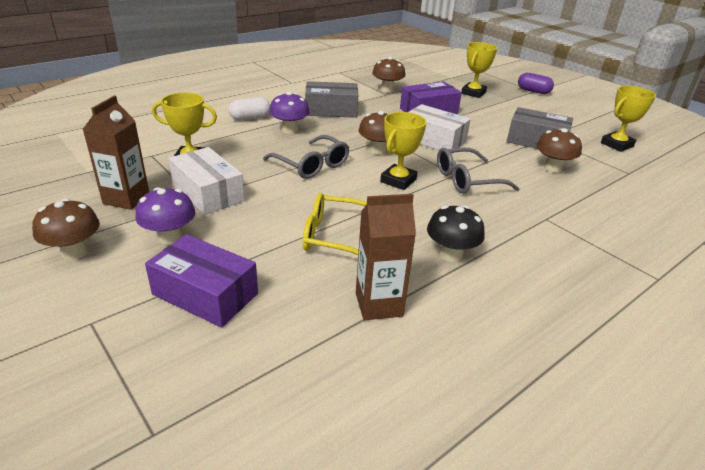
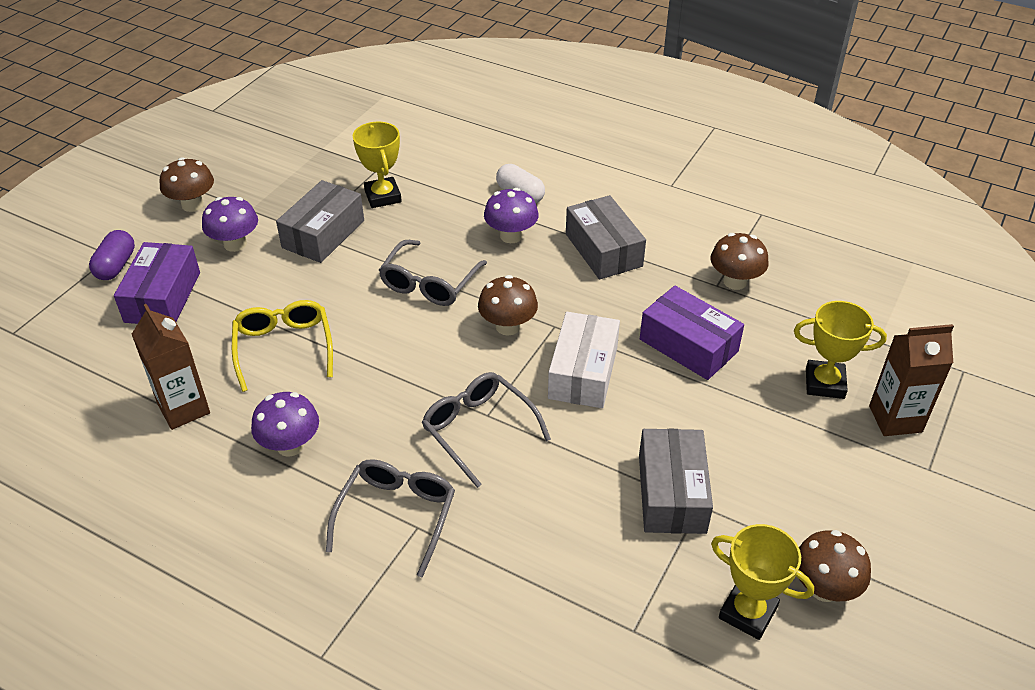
camera: 70 degrees right, 10 degrees up
(126, 199) = (286, 192): brown carton -> brown carton (895, 419)
(208, 193) = (323, 234): white box -> grey box
(398, 180) = (436, 365): yellow trophy -> none
(451, 254) = (290, 445): black mushroom -> purple mushroom
(533, 91) = (923, 467): purple capsule -> purple capsule (116, 266)
(535, 223) = (397, 515): none -> grey glasses
(552, 168) = (580, 523): brown mushroom -> brown mushroom (824, 588)

